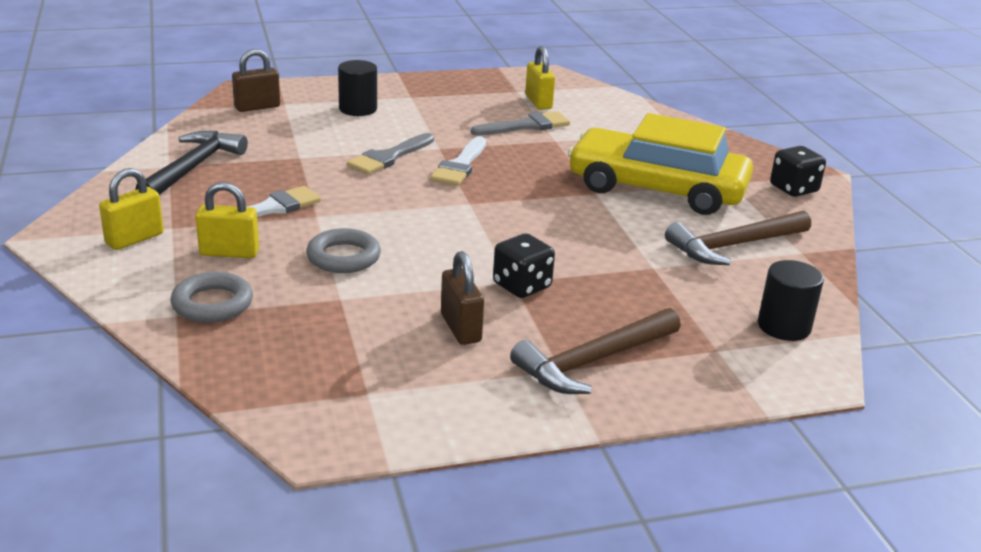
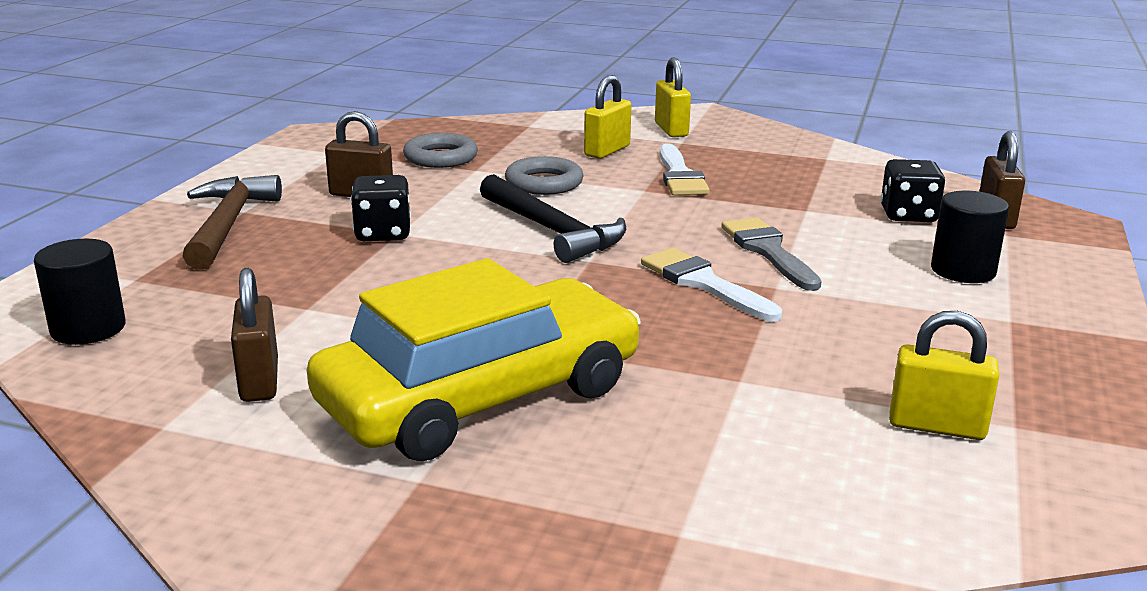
camera: 125 degrees right, 5 degrees down
(192, 168) = (812, 165): black hammer -> black hammer (552, 231)
(212, 304) = (529, 135): grey ring -> grey ring (440, 157)
(526, 126) = (820, 375): grey brush -> none
(734, 246) = (259, 380): brown hammer -> brown padlock
(794, 189) = (309, 541): black dice -> black dice (908, 215)

